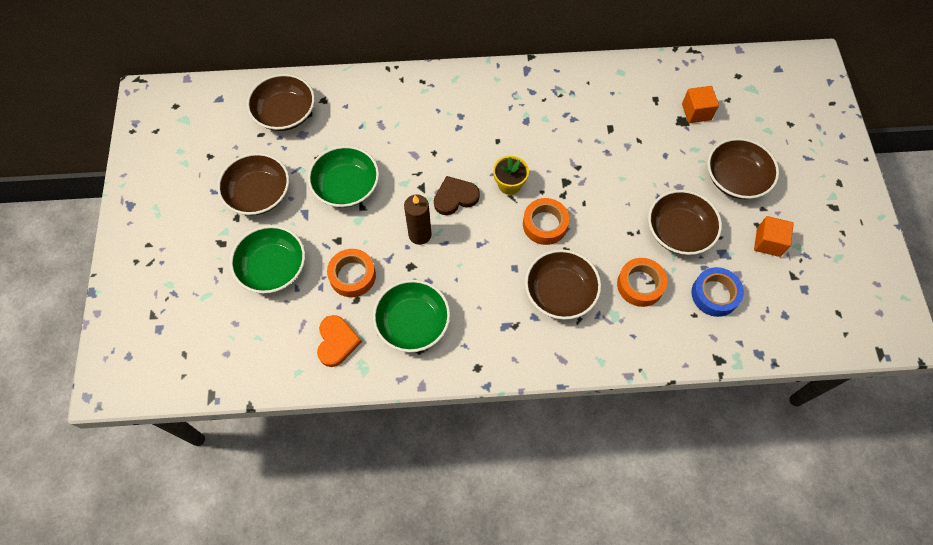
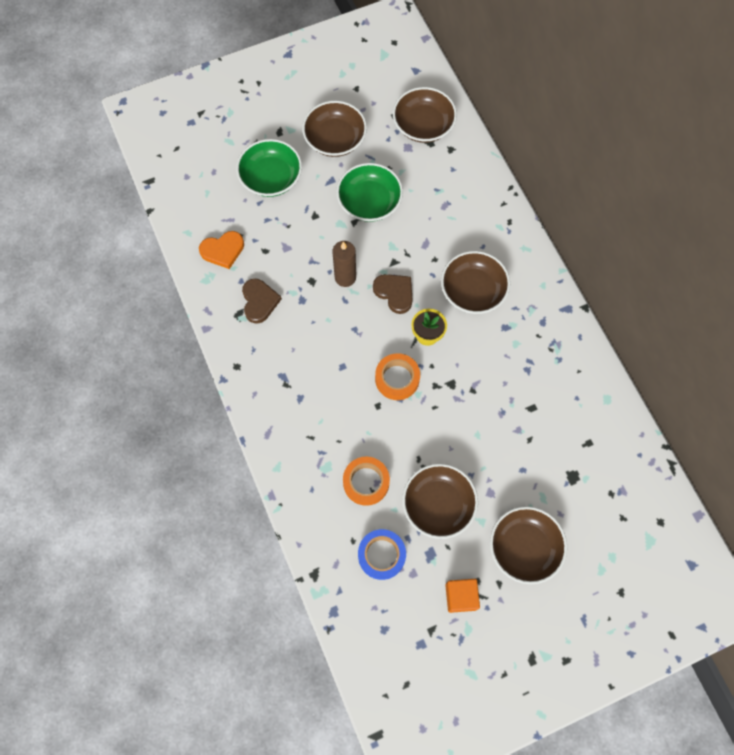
camera: 70 degrees right, 5 degrees up
(352, 276) = (286, 239): orange tape -> none
(413, 323) = (259, 301): green bowl -> brown heart
(560, 292) = (332, 413): brown bowl -> brown bowl (473, 290)
(696, 112) = (591, 488): orange cube -> none

